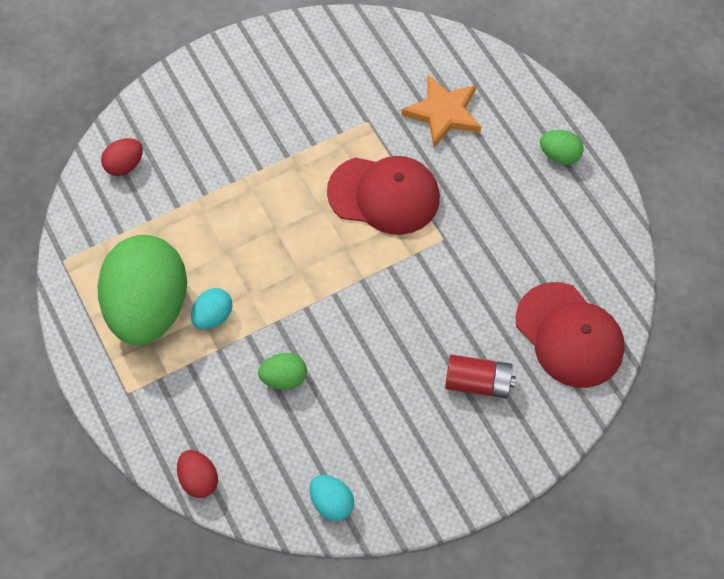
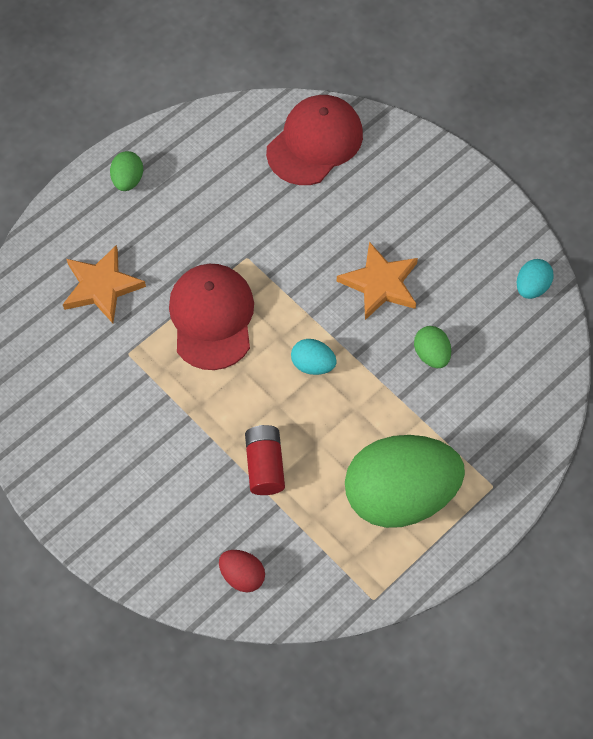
camera: 105 degrees left, 0 degrees up
(199, 479) = (552, 398): red egg -> none
(213, 316) = (389, 434): turquoise egg -> turquoise egg (313, 365)
(379, 352) = (380, 284): none -> orange star
(477, 382) = (383, 202): red battery -> red battery (265, 465)

